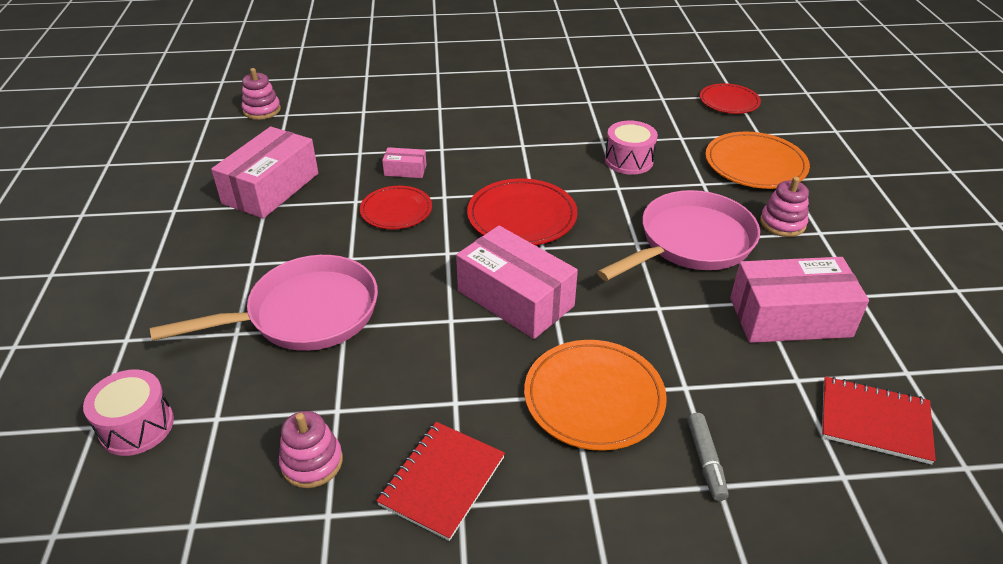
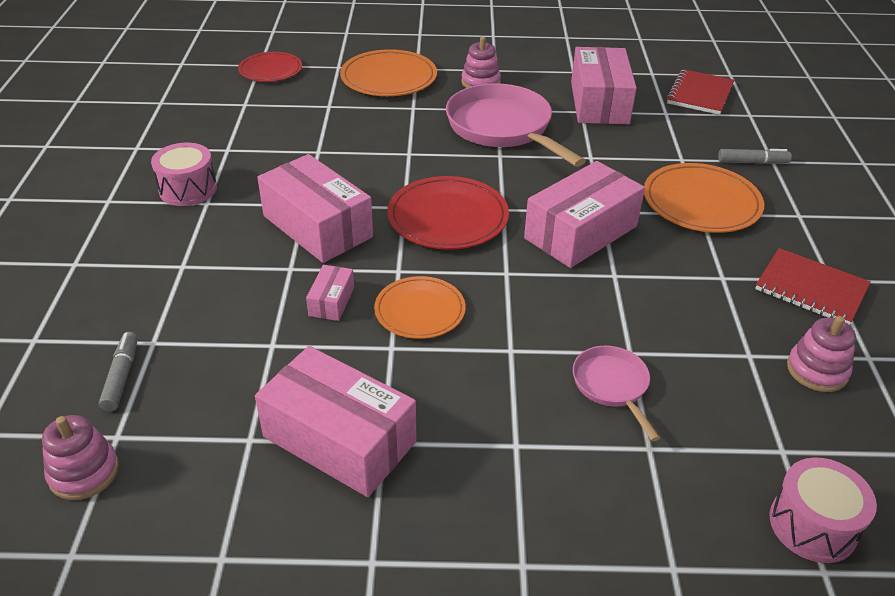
camera: 85 degrees left, 0 degrees up
(305, 314) = (612, 386): pink pan -> pink pan, size x0.51
(334, 107) = (121, 376): none -> grey marker
(396, 210) = (420, 310): red plate -> orange plate
(495, 154) = (317, 226): none -> pink box
(629, 160) = (361, 141): pink drum -> pink drum (188, 189)

